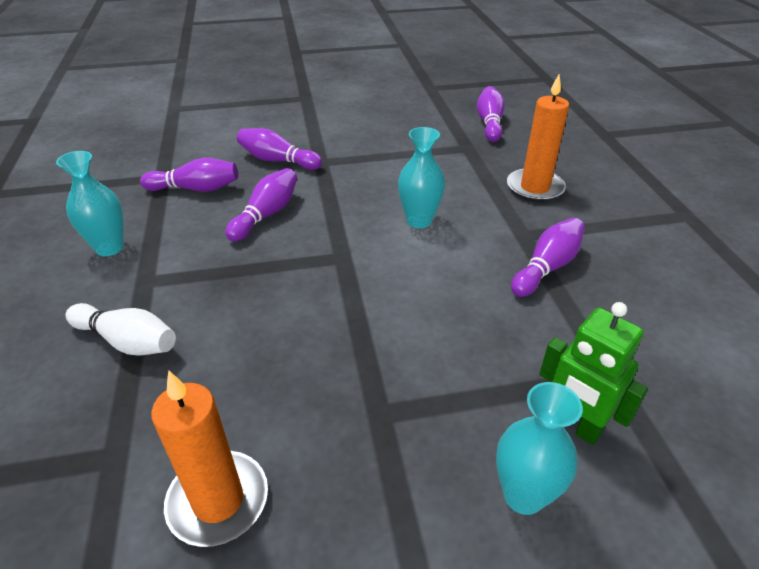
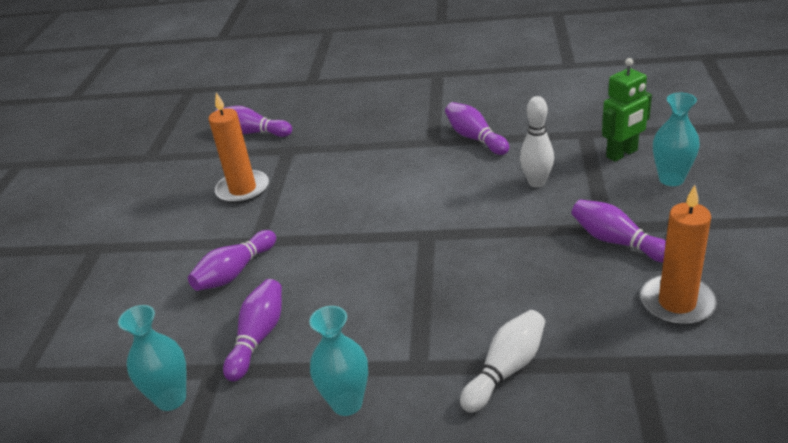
camera: 70 degrees left, 5 degrees down
(266, 215) = (338, 281): purple bowling pin -> purple bowling pin (617, 242)
(419, 221) = (391, 189): turquoise vase -> turquoise vase (171, 399)
(464, 334) = (536, 183): none -> white bowling pin
(534, 188) = (372, 126): orange candle -> orange candle (243, 189)

